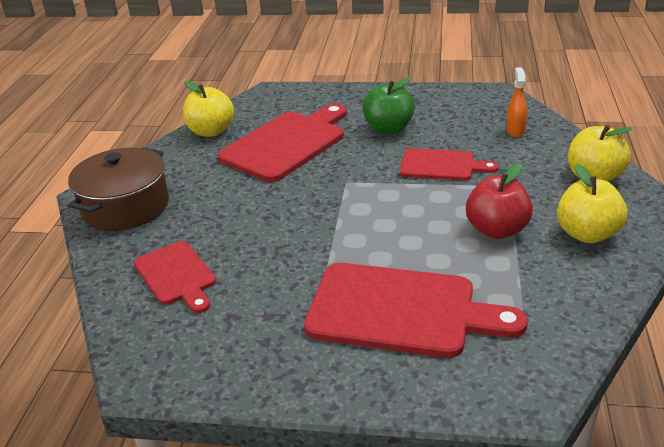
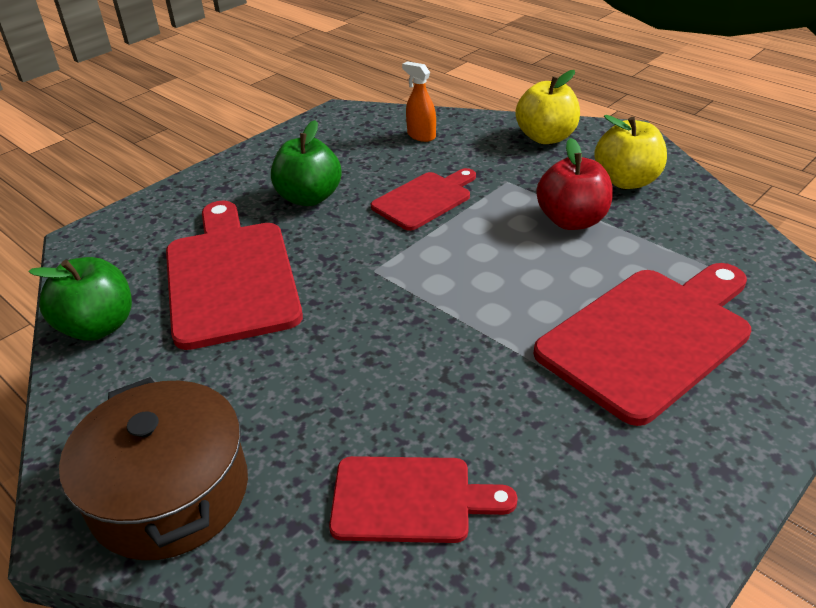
camera: 55 degrees left, 5 degrees up
(211, 131) = (98, 326): yellow apple -> green apple

